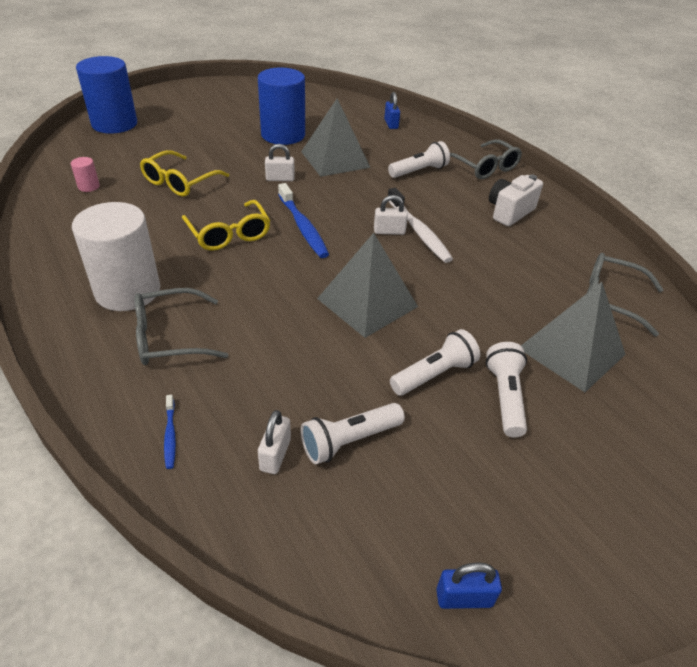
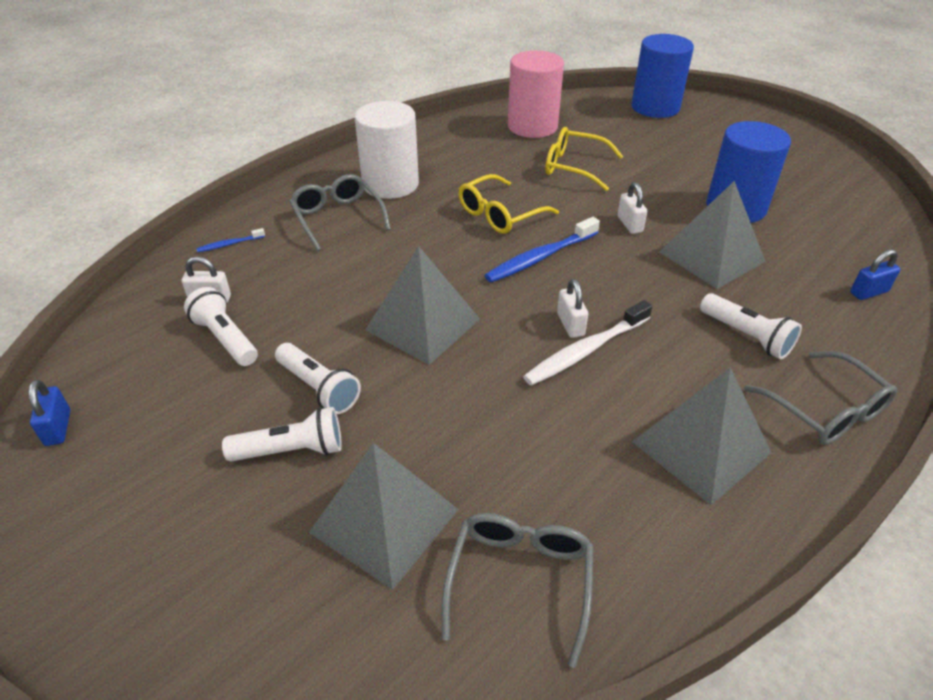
camera: 80 degrees right, 0 degrees up
(89, 186) = (532, 126): pink cylinder -> pink cylinder, size x2.49
(484, 167) = (825, 410): grey glasses -> grey glasses turned 75 degrees counterclockwise
(509, 212) = (701, 447): white camera -> grey pyramid

